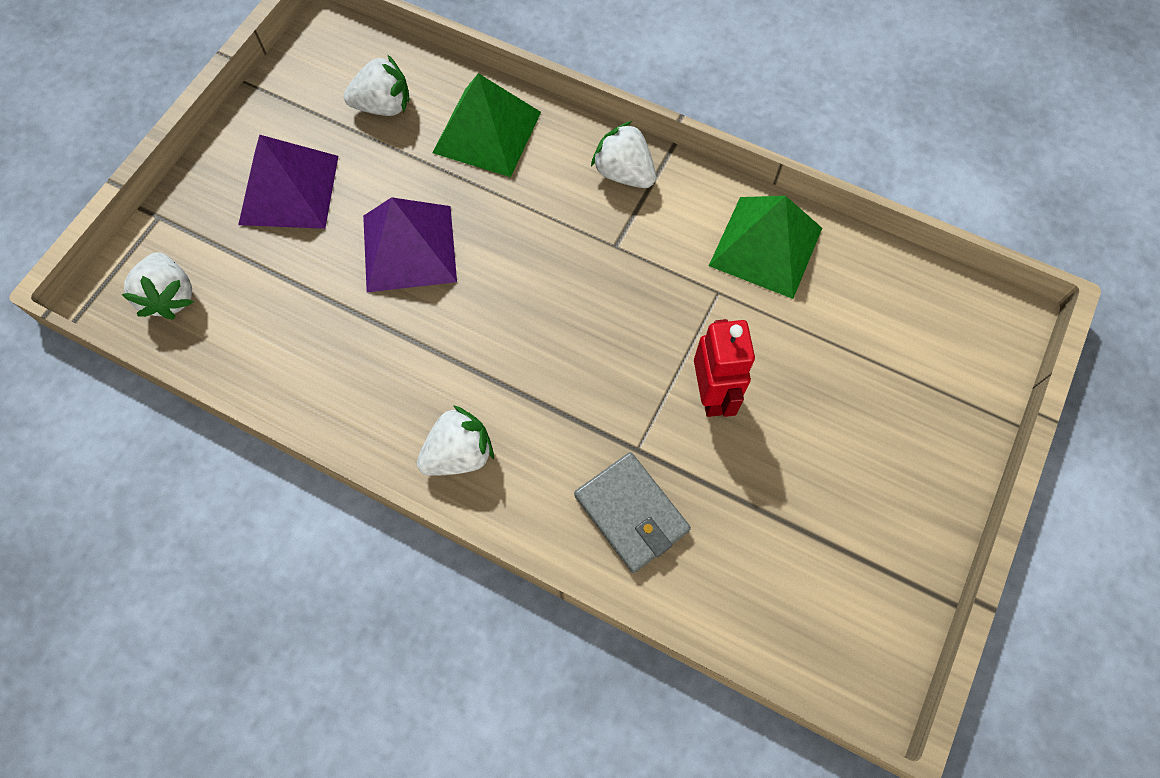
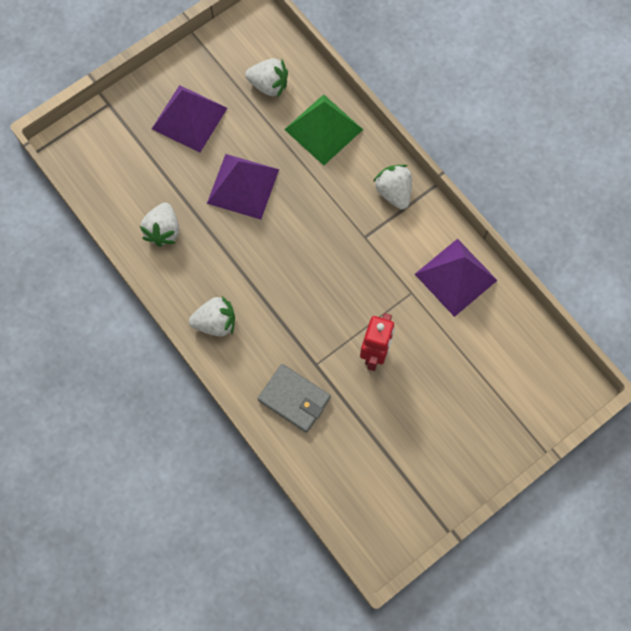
camera: 25 degrees right, 5 degrees up
(170, 297) = (96, 158): white strawberry -> white strawberry (163, 230)
(631, 513) = (294, 399): grey wallet -> grey wallet turned 45 degrees counterclockwise
(766, 246) = (456, 277): green pyramid -> purple pyramid

